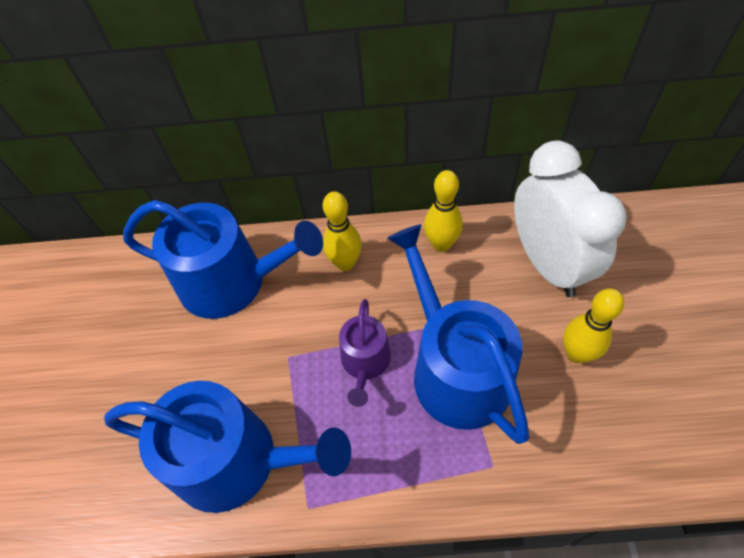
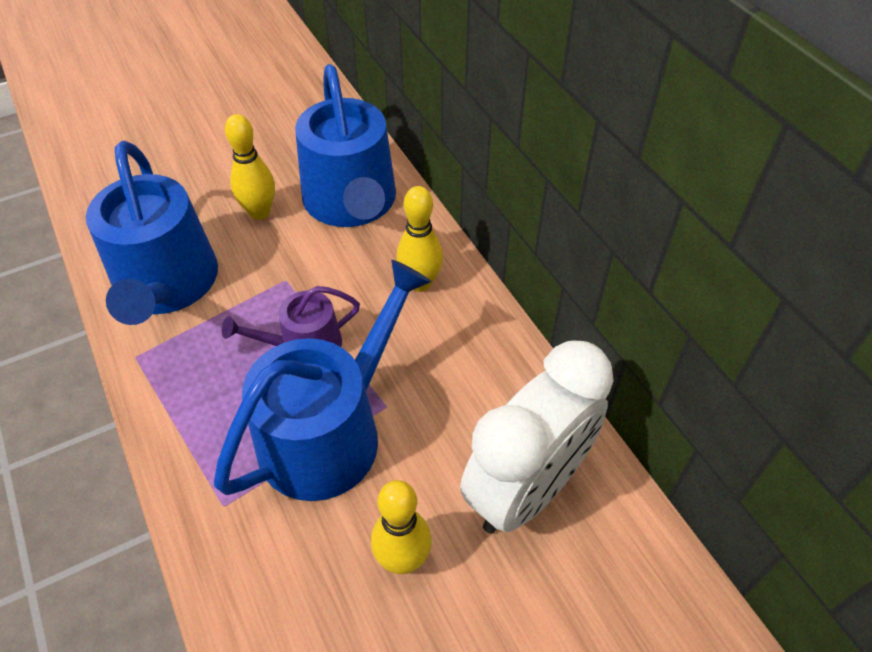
camera: 60 degrees right, 5 degrees down
(441, 244) = (494, 364): yellow bowling pin -> yellow bowling pin (259, 212)

